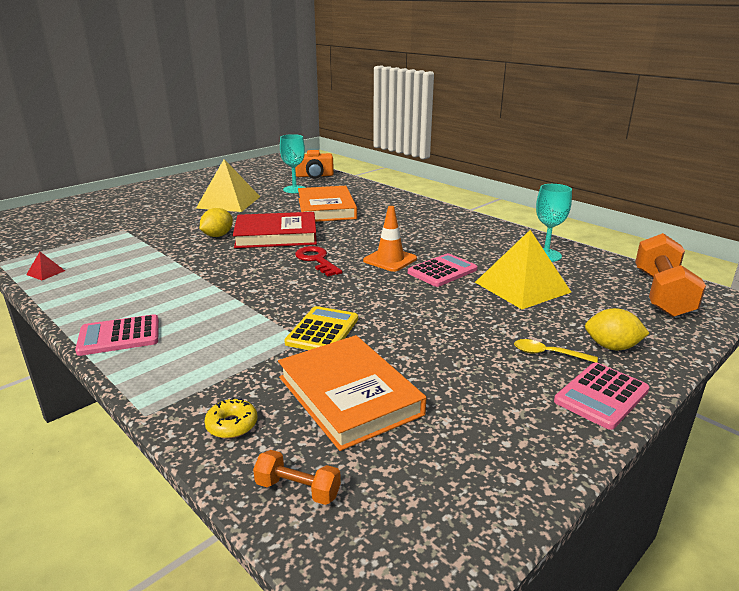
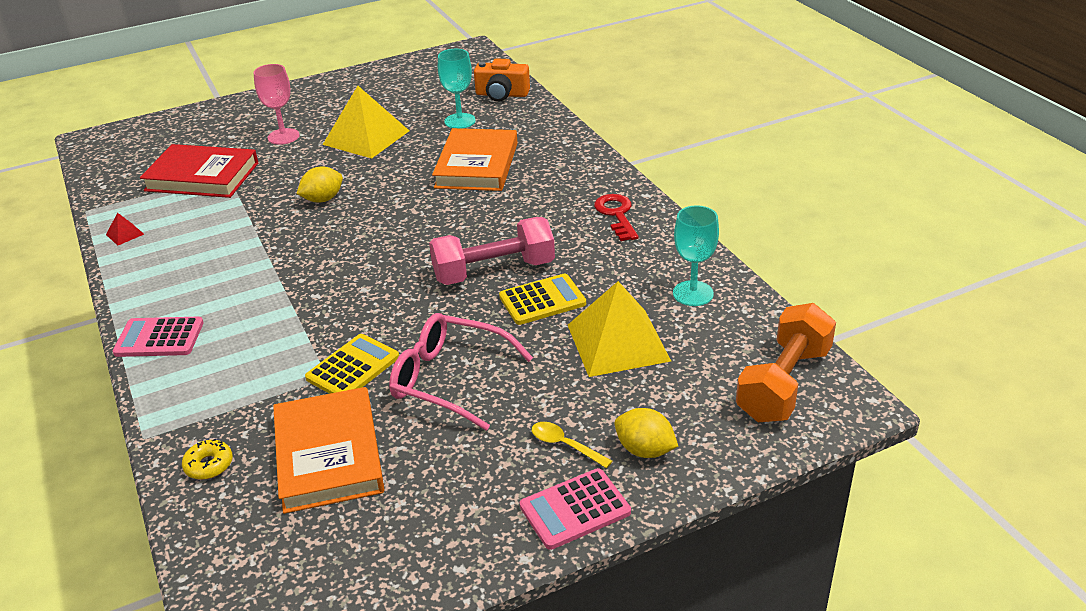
camera: 20 degrees right, 10 degrees up
(160, 207) = (283, 136): none -> pink goblet
(276, 235) = (388, 208): red book -> red book (202, 177)
(298, 489) = (228, 542): orange dumbbell -> none
(316, 260) = (410, 259): red key -> red key (616, 215)
(390, 260) = (494, 271): orange traffic cone -> pink dumbbell
(413, 326) = (449, 379): none -> pink glasses
(442, 271) = (542, 300): pink calculator -> yellow calculator

